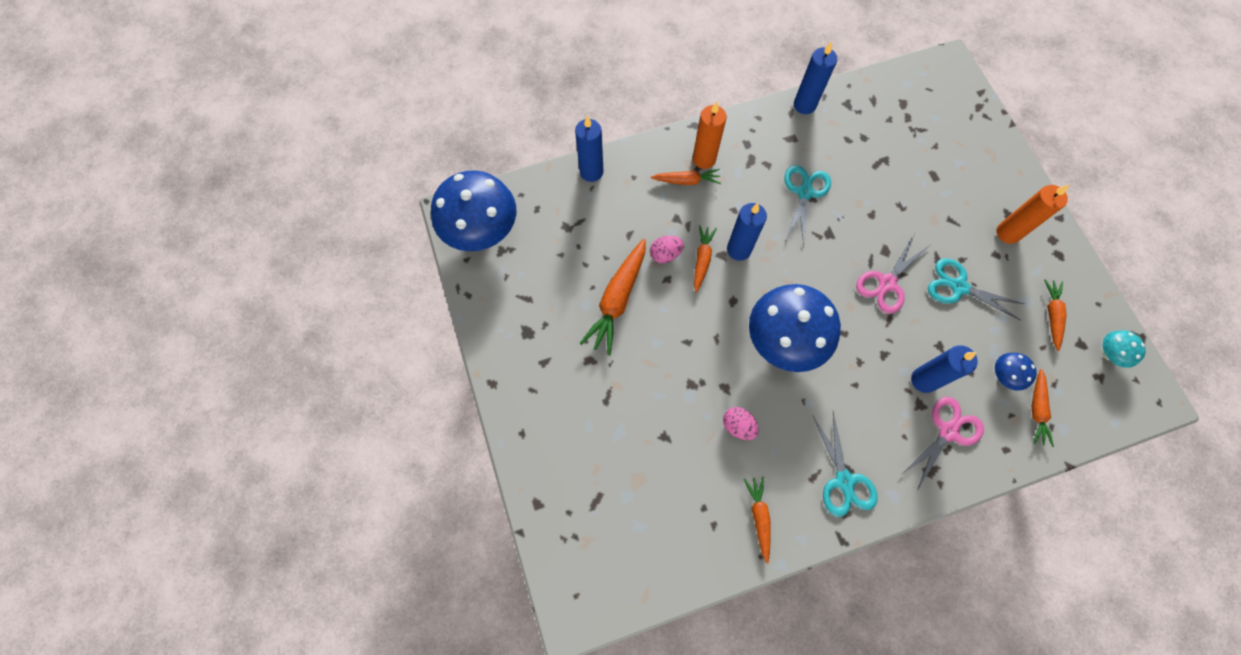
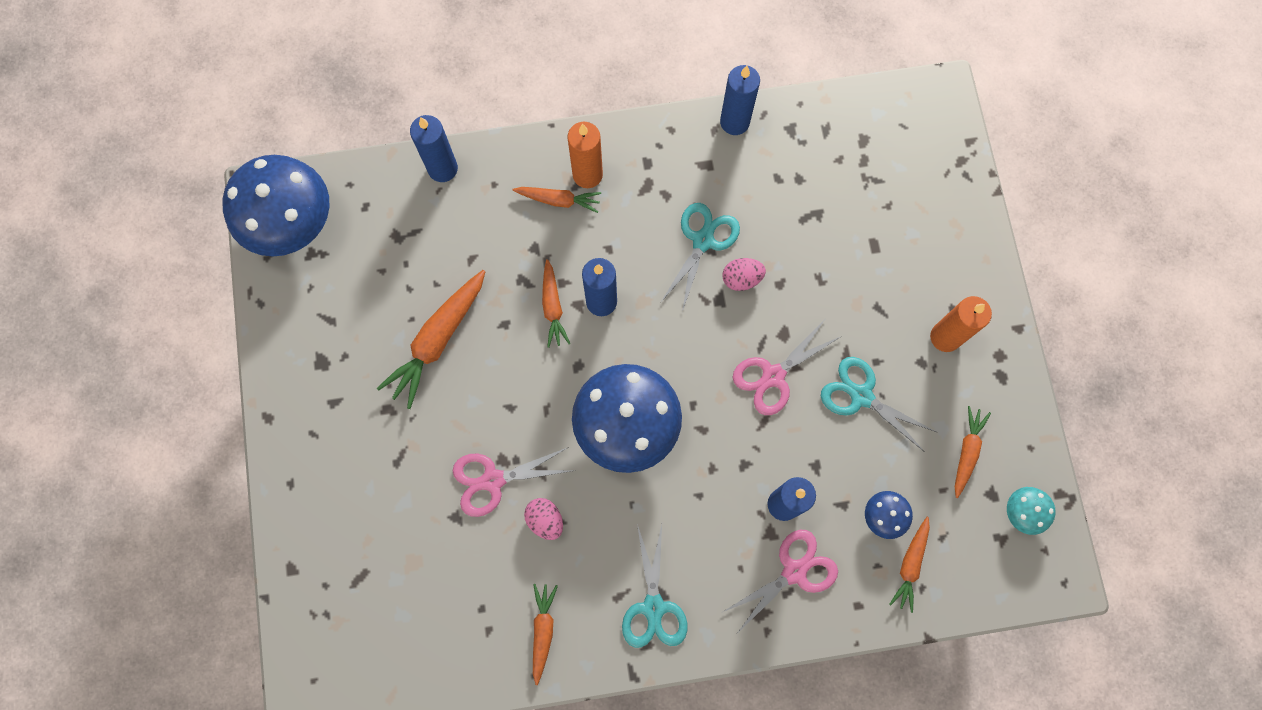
camera: 10 degrees right, 5 degrees up
(665, 254) = (509, 292): pink egg -> pink egg (741, 279)
(688, 401) = (493, 480): none -> pink scissors
(702, 260) = (553, 307): orange carrot -> orange carrot turned 150 degrees clockwise

